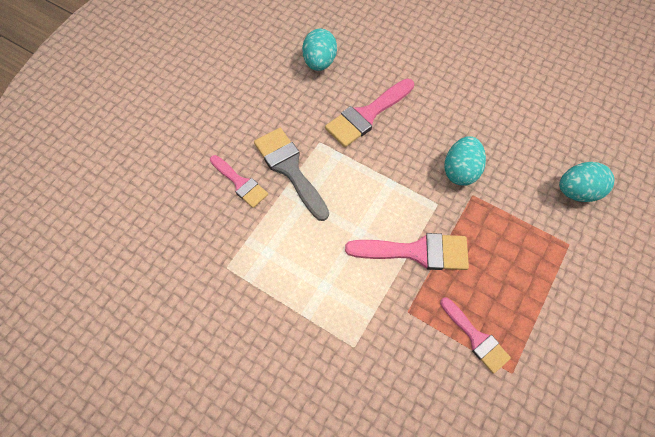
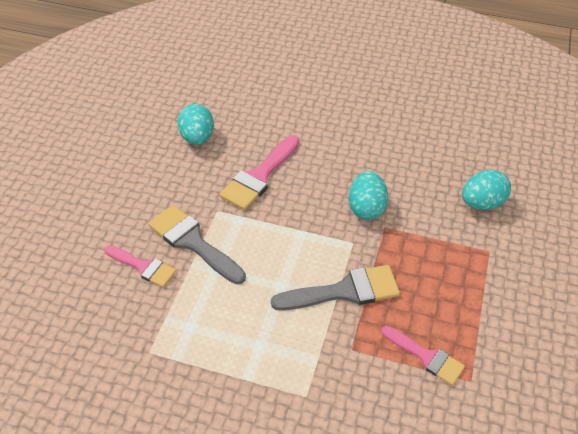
camera: 15 degrees left, 15 degrees down
(416, 251) = (344, 291): pink brush -> grey brush

